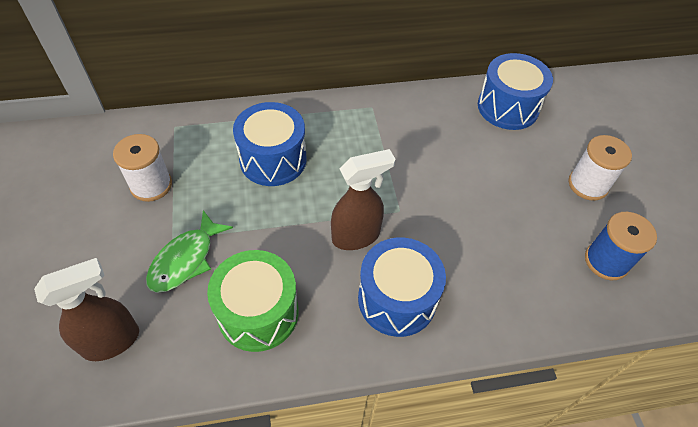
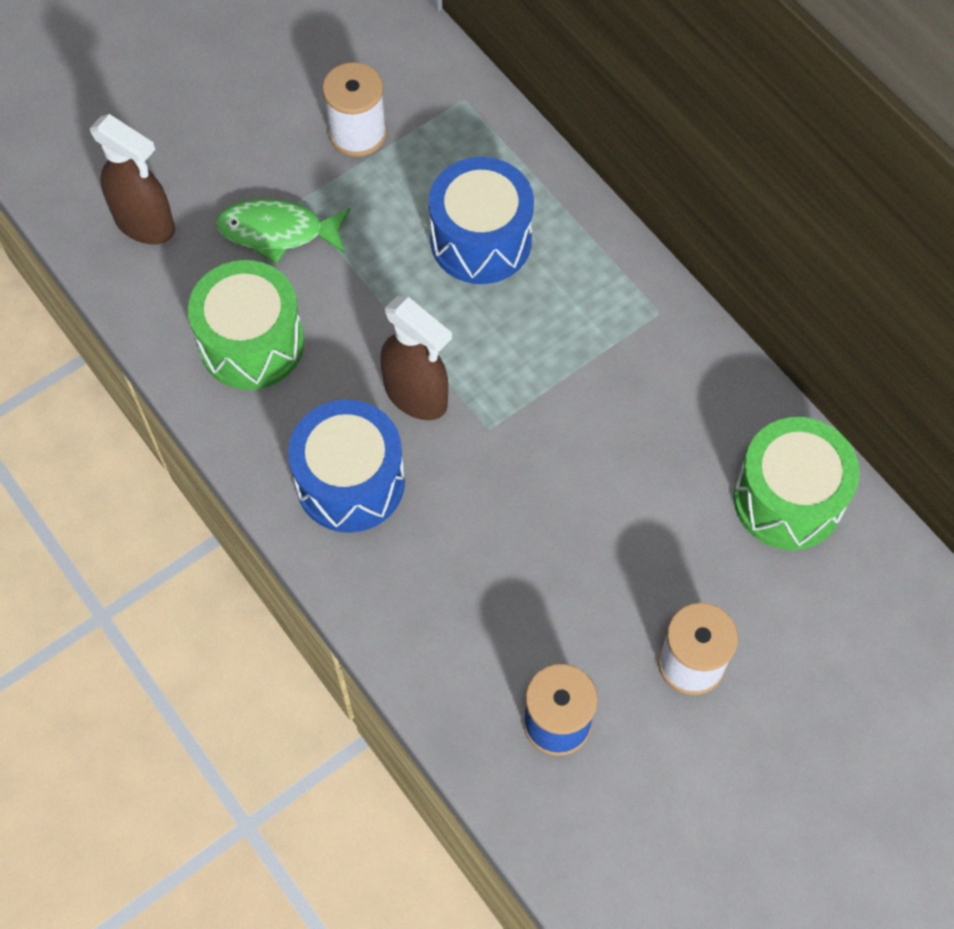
camera: 65 degrees right, 10 degrees up
(508, 107) = (788, 499): blue drum -> green drum

